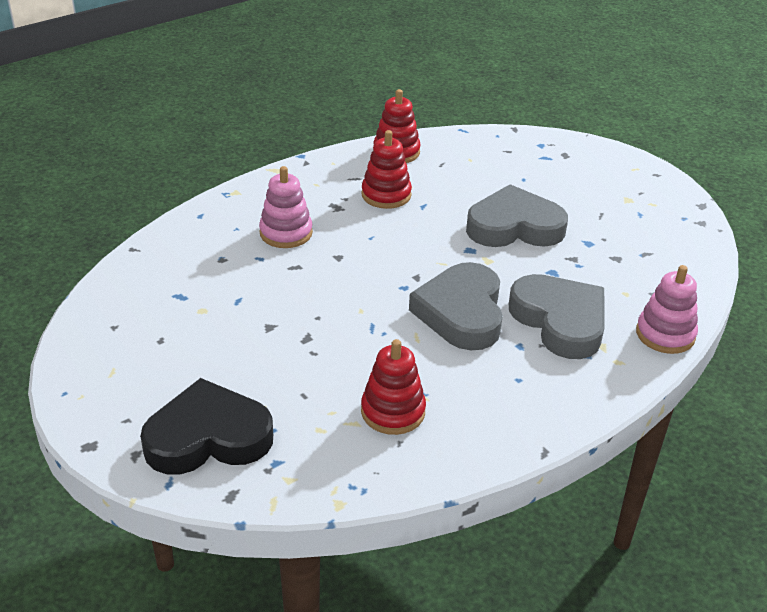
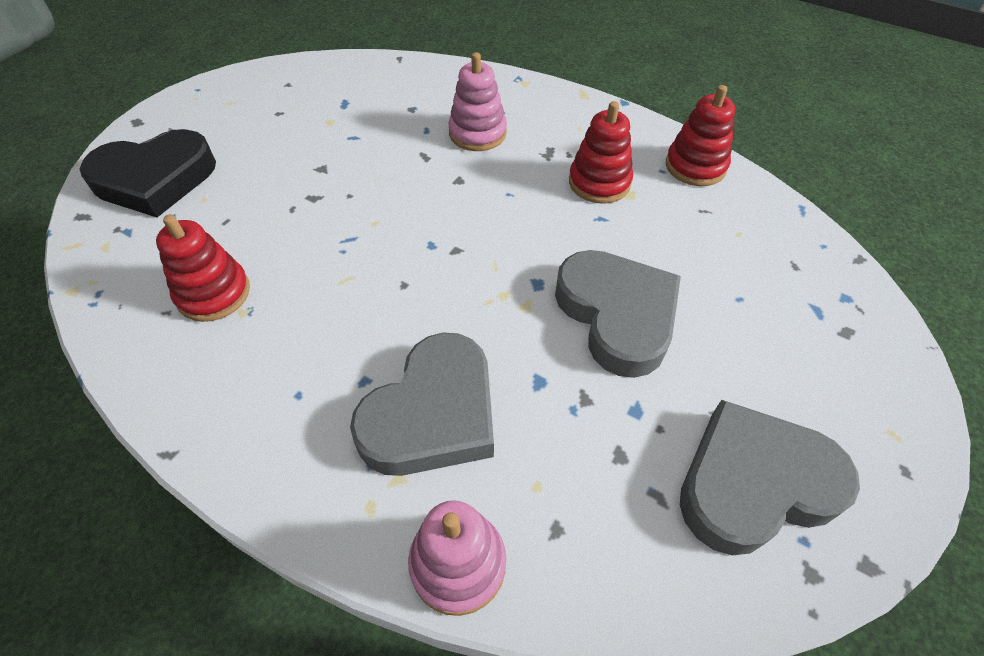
camera: 70 degrees right, 15 degrees up
(208, 437) = (155, 179): black heart -> black heart turned 105 degrees clockwise
(461, 312) = (406, 307): grey heart -> grey heart (754, 483)

